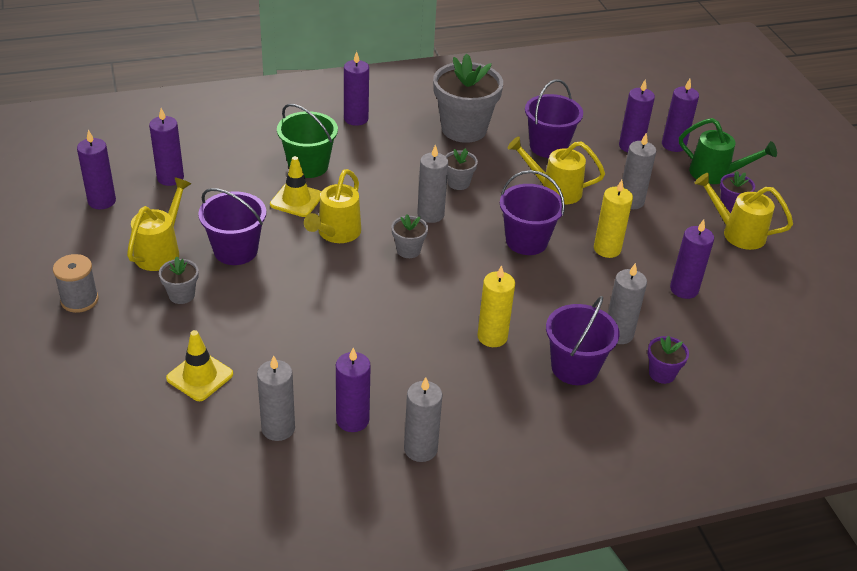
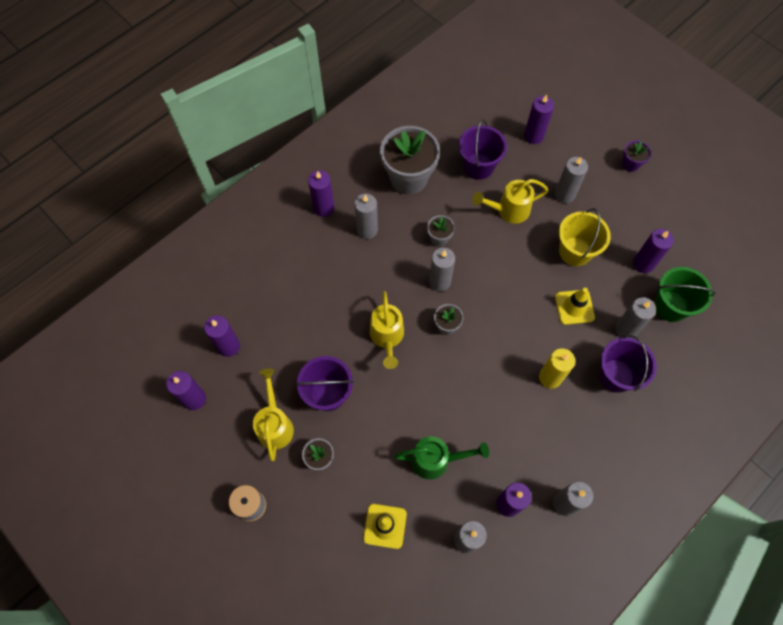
camera: 25 degrees left, 25 degrees up
(296, 200) = (337, 318): yellow traffic cone -> yellow traffic cone (574, 307)
(308, 166) = (322, 278): green bucket -> green bucket (671, 306)
(386, 149) = (367, 230): none -> grey candle
(526, 241) = (519, 273): purple bucket -> none
(607, 249) = (575, 251): yellow candle -> yellow bucket
(662, 373) = (670, 350): purple flower pot -> none
(673, 145) = (561, 119): purple candle -> none
(715, 174) = (604, 136): green watering can -> green watering can (436, 460)
(737, 233) = (648, 189): yellow watering can -> none

